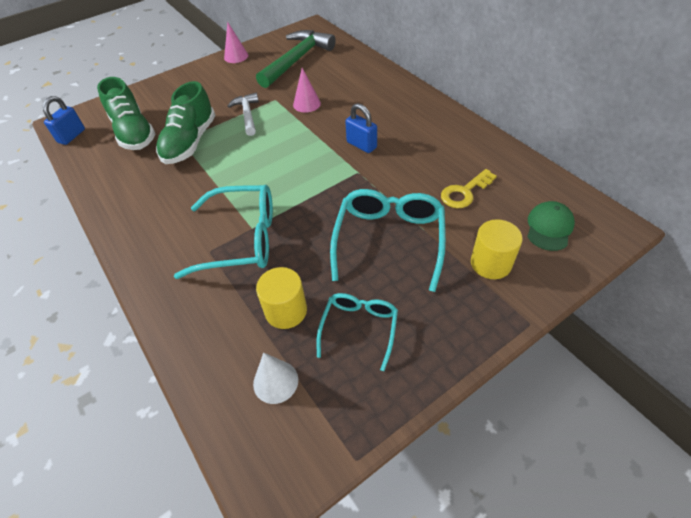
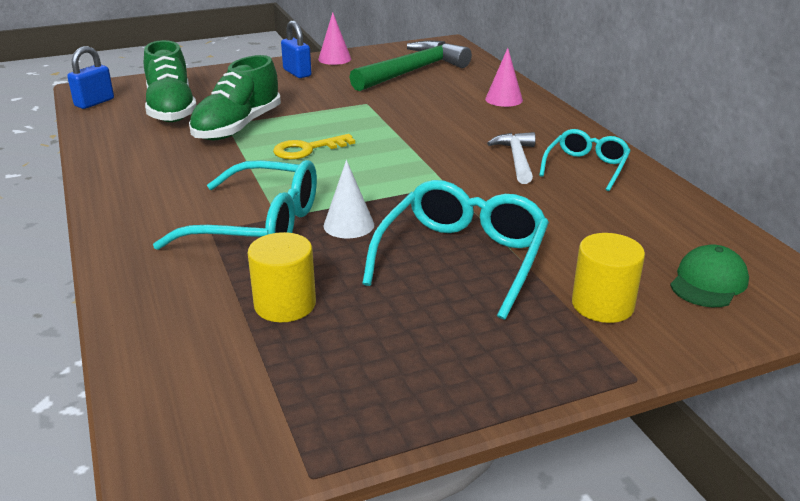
camera: 10 degrees right, 20 degrees down
(247, 115) = (324, 112): white hammer -> white hammer (517, 159)
(275, 381) = (236, 373): white cone -> white cone (348, 225)
(306, 104) = (407, 112): pink cone -> pink cone (504, 99)
(359, 328) = (379, 339): turquoise glasses -> turquoise glasses (586, 167)
(361, 145) = (464, 160): blue padlock -> blue padlock (297, 73)
(464, 192) = (593, 227): yellow key -> yellow key (307, 149)

